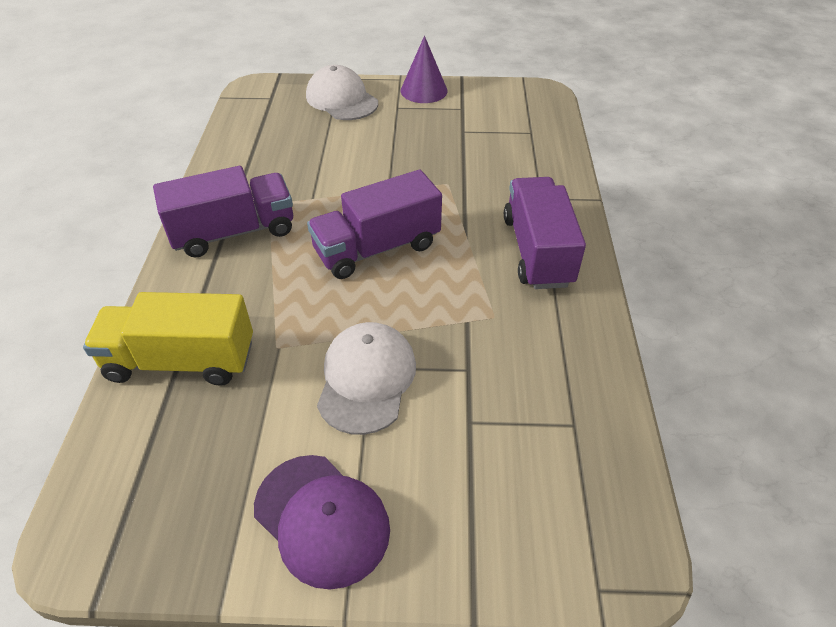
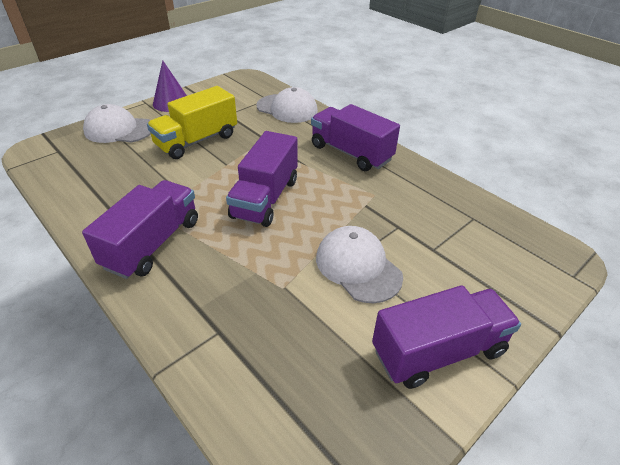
camera: 45 degrees left, 5 degrees down
(181, 361) = (230, 341): yellow truck -> yellow truck (197, 141)
(322, 519) = (438, 351): purple cap -> purple truck
(537, 156) = (287, 108): none -> white cap

